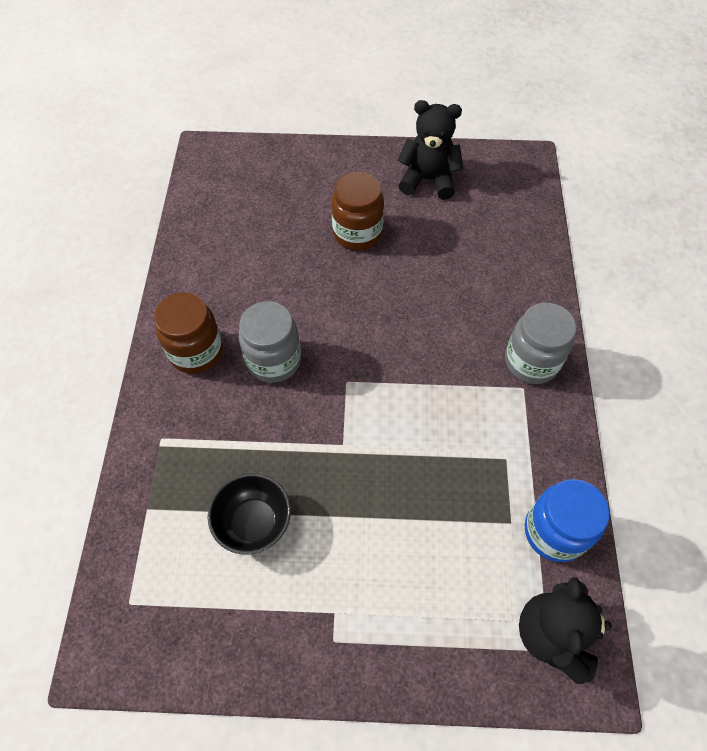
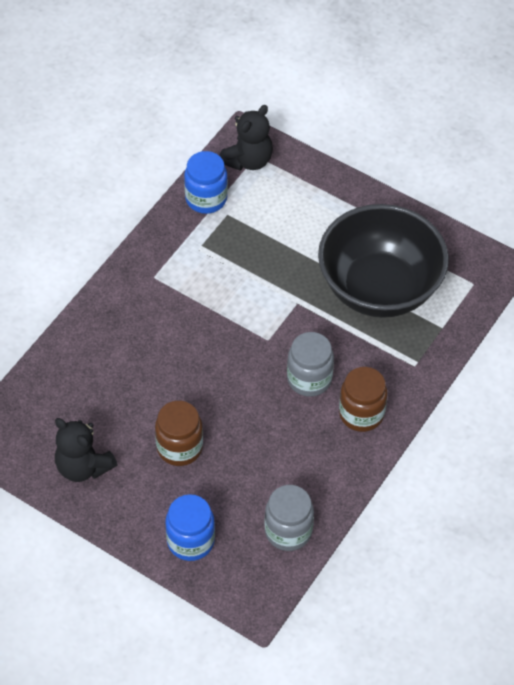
camera: 150 degrees left, 5 degrees down
(254, 522) = (379, 288): black bowl -> black bowl, size x2.31
(292, 169) = (190, 541): none -> blue jar
(531, 362) = (133, 289): grey jar -> grey jar (288, 531)

